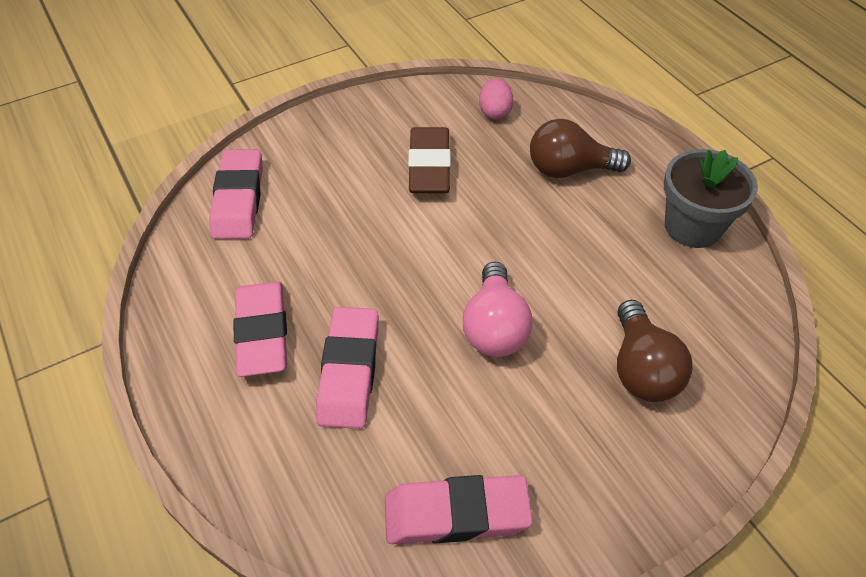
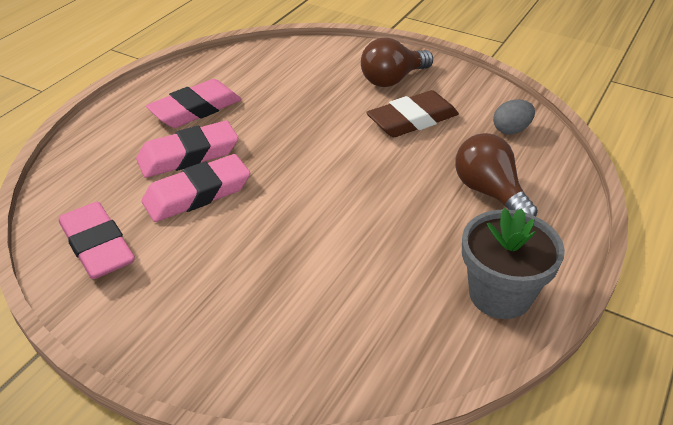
camera: 60 degrees right, 10 degrees down
(239, 199) = (299, 57): pink eraser -> pink eraser (197, 194)
(494, 327) = (277, 208): pink light bulb -> none
(495, 112) = (511, 130): pink egg -> grey egg
(642, 369) = (296, 308): brown light bulb -> brown light bulb (392, 79)

